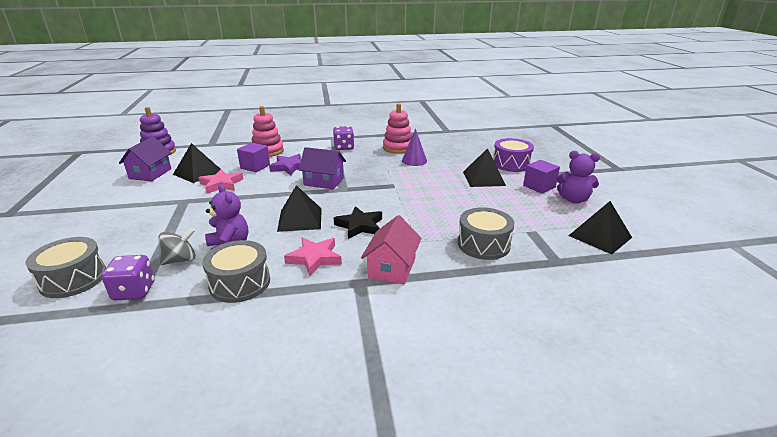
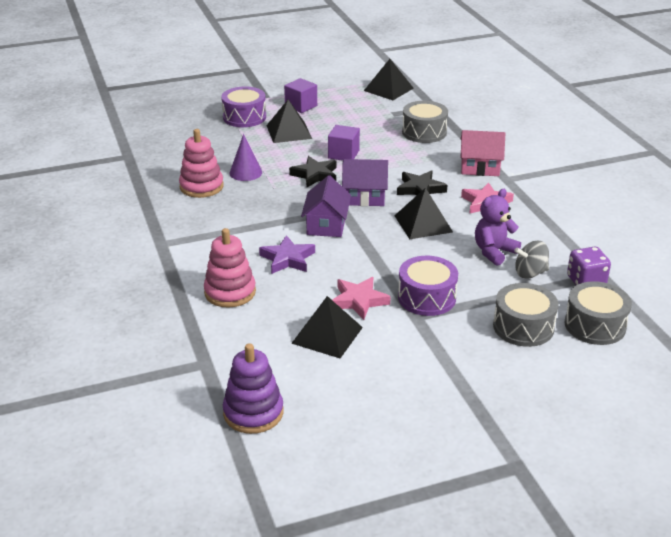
camera: 100 degrees left, 5 degrees up
(150, 174) = (345, 382): purple house -> purple house (364, 197)
(180, 260) = (530, 273): grey spinning top -> grey spinning top turned 60 degrees counterclockwise
(199, 207) = (426, 298): none -> purple drum
(240, 283) = (541, 231): grey drum -> grey drum (523, 327)
(255, 167) = (293, 288): purple cube -> purple cube (343, 154)
(344, 147) = (205, 228): purple dice -> none
(402, 183) = (315, 175): none -> black star
(573, 199) = (325, 93): purple teddy bear -> none

